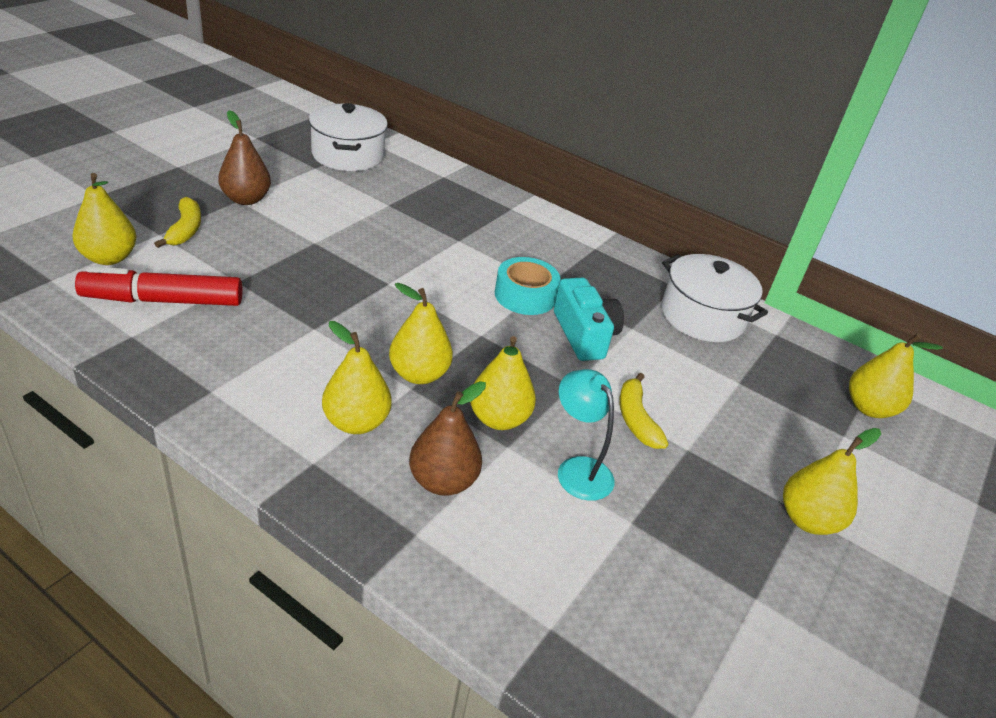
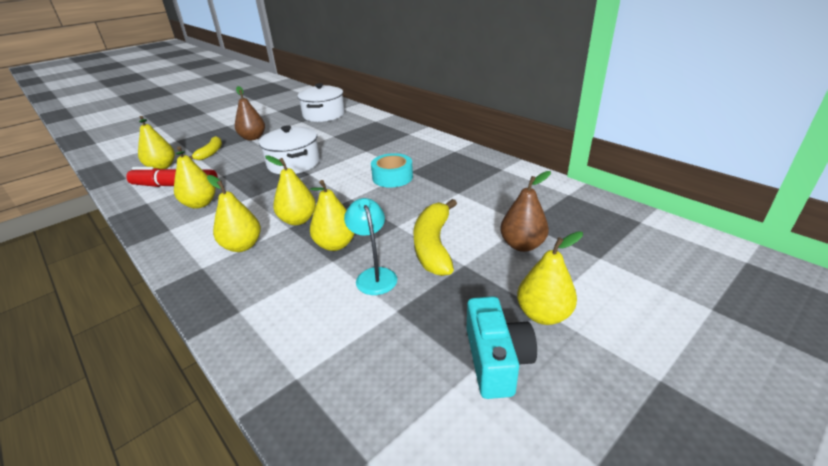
camera: 20 degrees right, 5 degrees down
(443, 481) = (276, 280): brown pear -> brown pear (522, 245)
(584, 335) = (421, 197): turquoise camera -> turquoise camera (496, 360)
(636, 419) = (433, 245): yellow banana -> yellow banana, size x1.63
(702, 316) = (514, 185): white pot -> white pot (293, 163)
(869, 408) = (629, 240): yellow pear -> yellow pear (200, 204)

